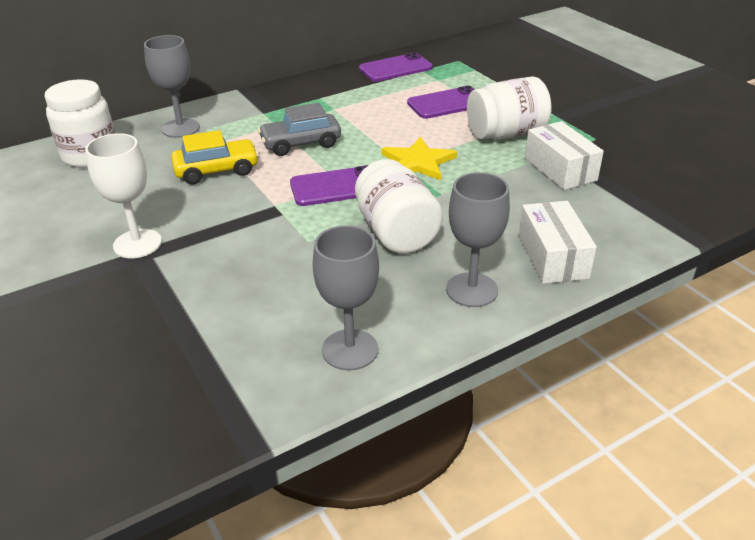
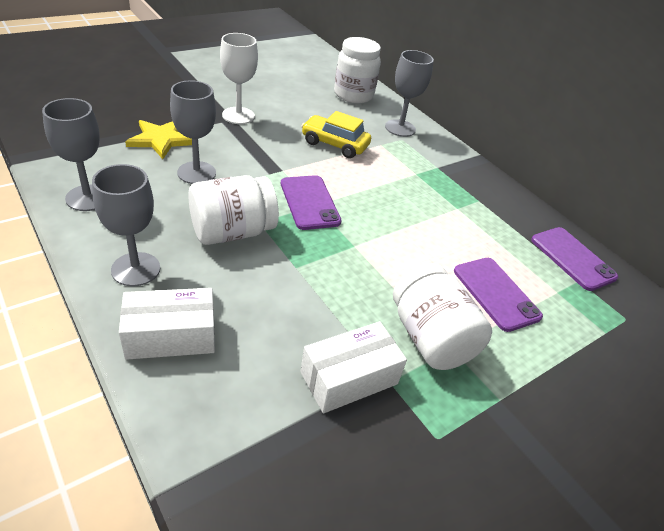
camera: 80 degrees right, 5 degrees up
(217, 170) = (334, 144): yellow car -> yellow car turned 135 degrees clockwise
(285, 267) = (196, 173): none -> grey goblet
(301, 144) = (384, 186): grey car -> none
(418, 162) = (356, 257): yellow star -> yellow star (161, 140)

